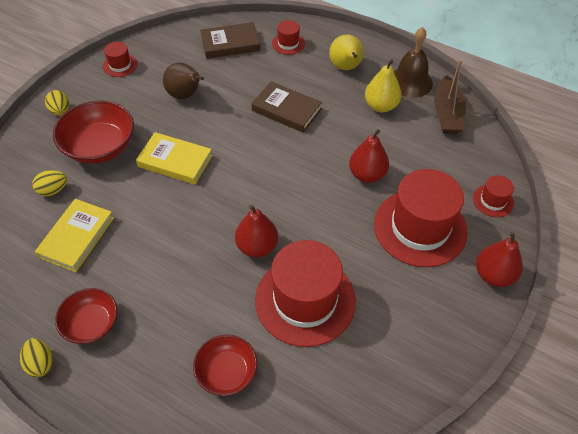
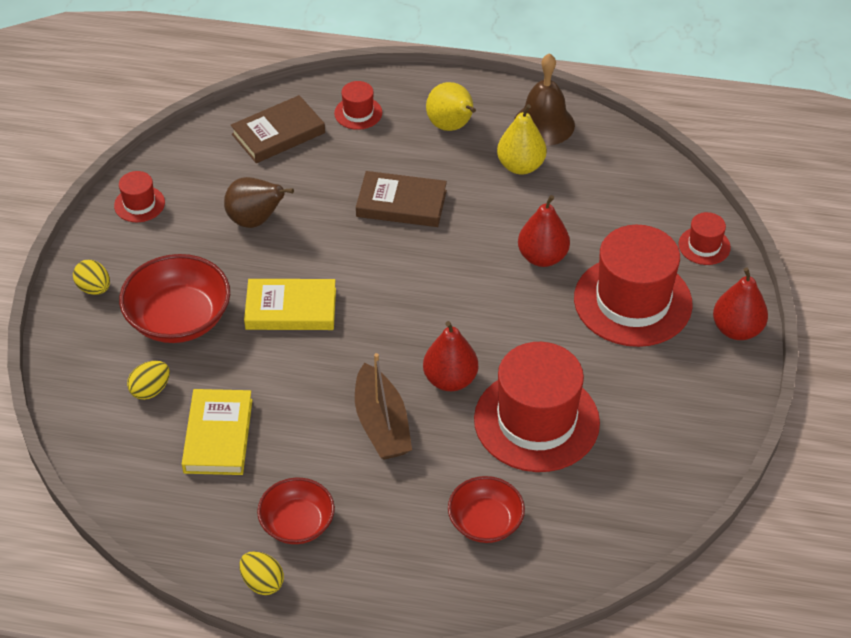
camera: 20 degrees left, 5 degrees down
(447, 114) = (607, 154): brown boat -> brown boat (382, 424)

